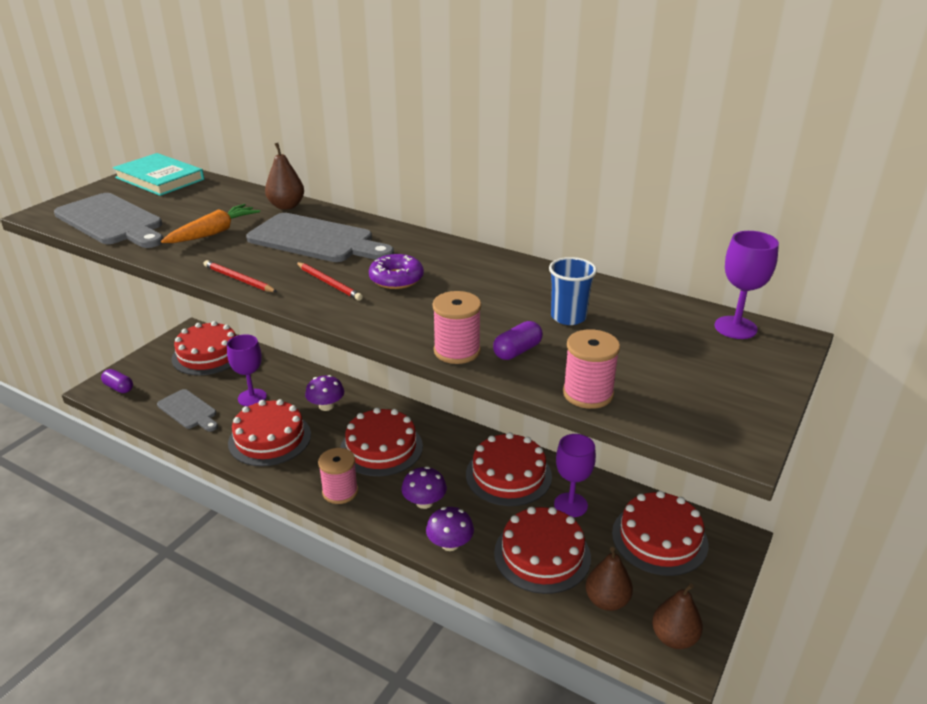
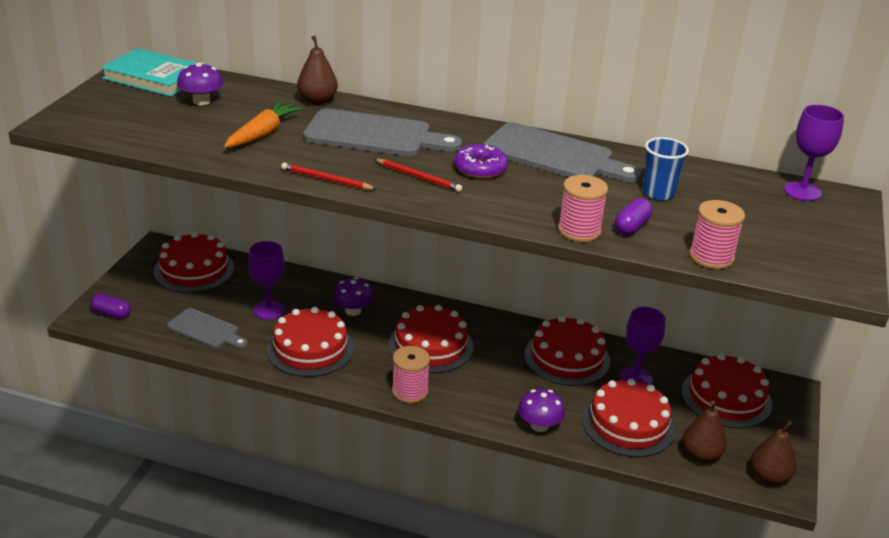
camera: 15 degrees left, 0 degrees up
(112, 221) = (141, 128): grey cutting board -> grey cutting board (554, 155)
(424, 502) = (497, 391): purple mushroom -> purple mushroom (201, 101)

